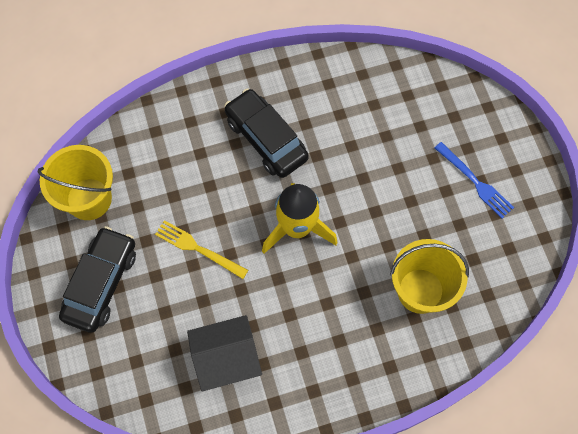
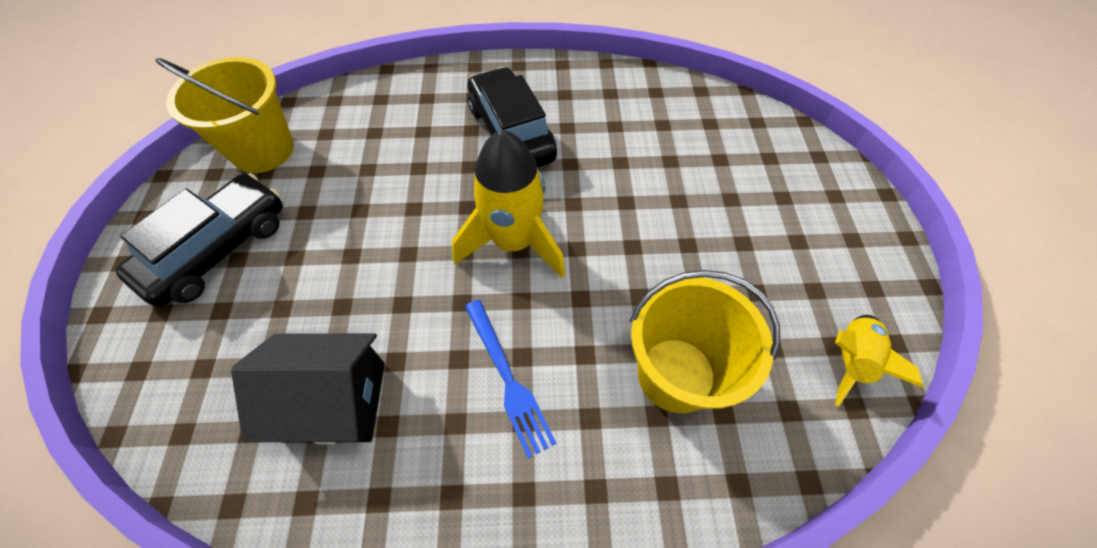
camera: 15 degrees right, 10 degrees down
(197, 248) = (367, 236): yellow fork -> none
(476, 182) = (790, 242): blue fork -> blue fork (509, 380)
(519, 255) = (850, 360): none -> yellow rocket

